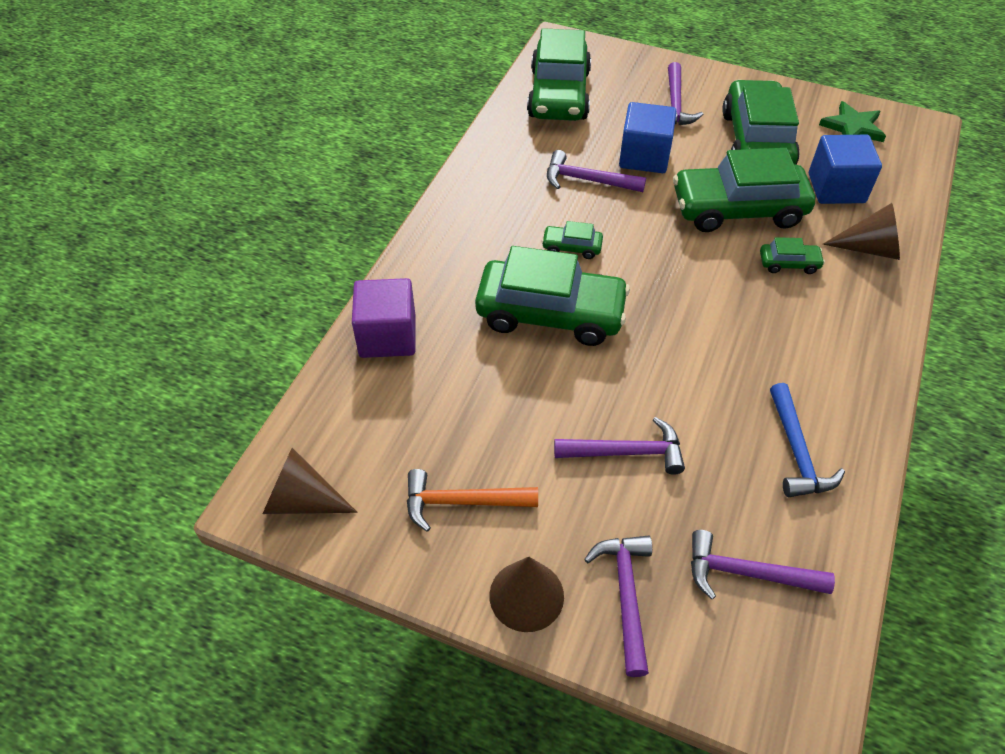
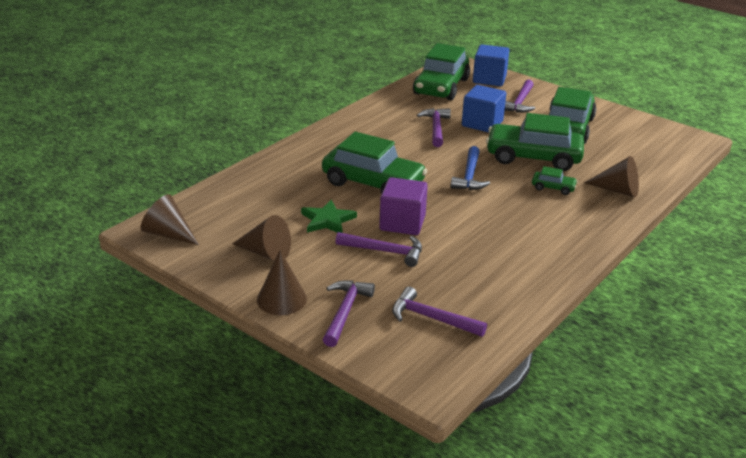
camera: 15 degrees right, 20 degrees down
(387, 336) = (262, 175): purple cube -> purple cube (402, 223)
(462, 502) = (266, 253): orange hammer -> brown cone
(571, 247) = (406, 156): green car -> none
(587, 180) = (436, 128): purple hammer -> purple hammer turned 60 degrees clockwise
(796, 451) = (501, 272): blue hammer -> blue hammer (469, 176)
(836, 188) = (611, 158): blue cube -> blue cube (489, 79)
(852, 127) = (644, 132): green star -> green star (327, 220)

